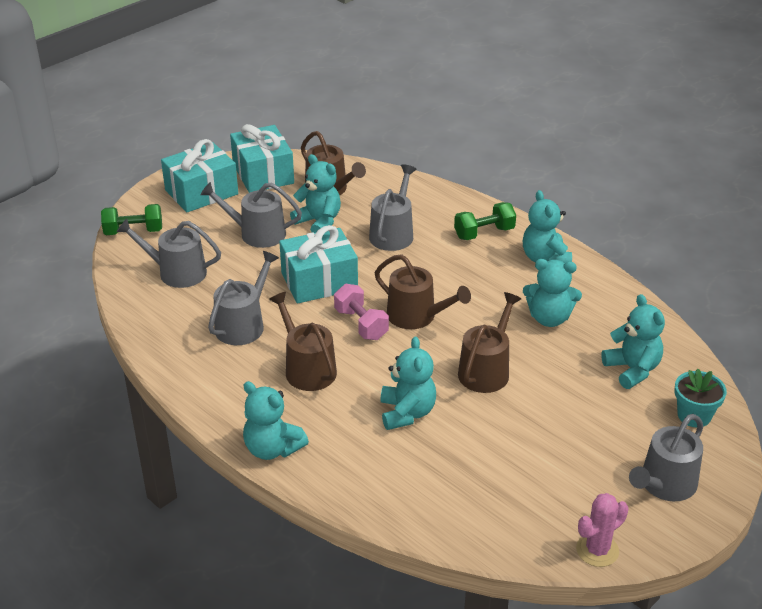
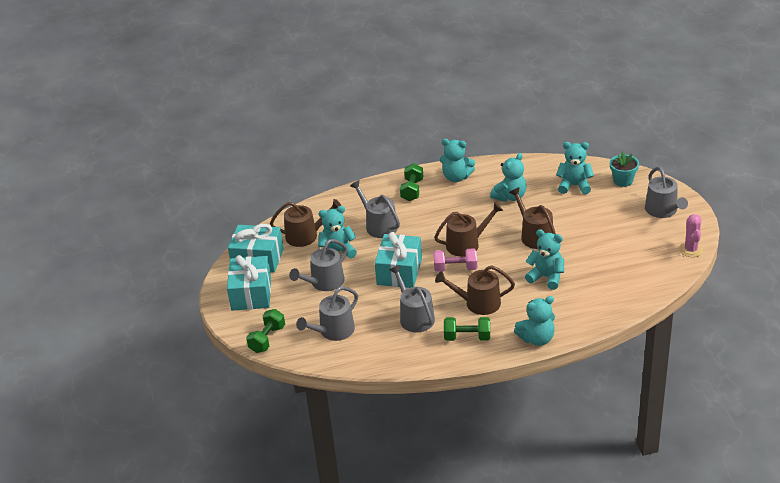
camera: 55 degrees left, 0 degrees up
(234, 383) = (467, 337): none -> green dumbbell

